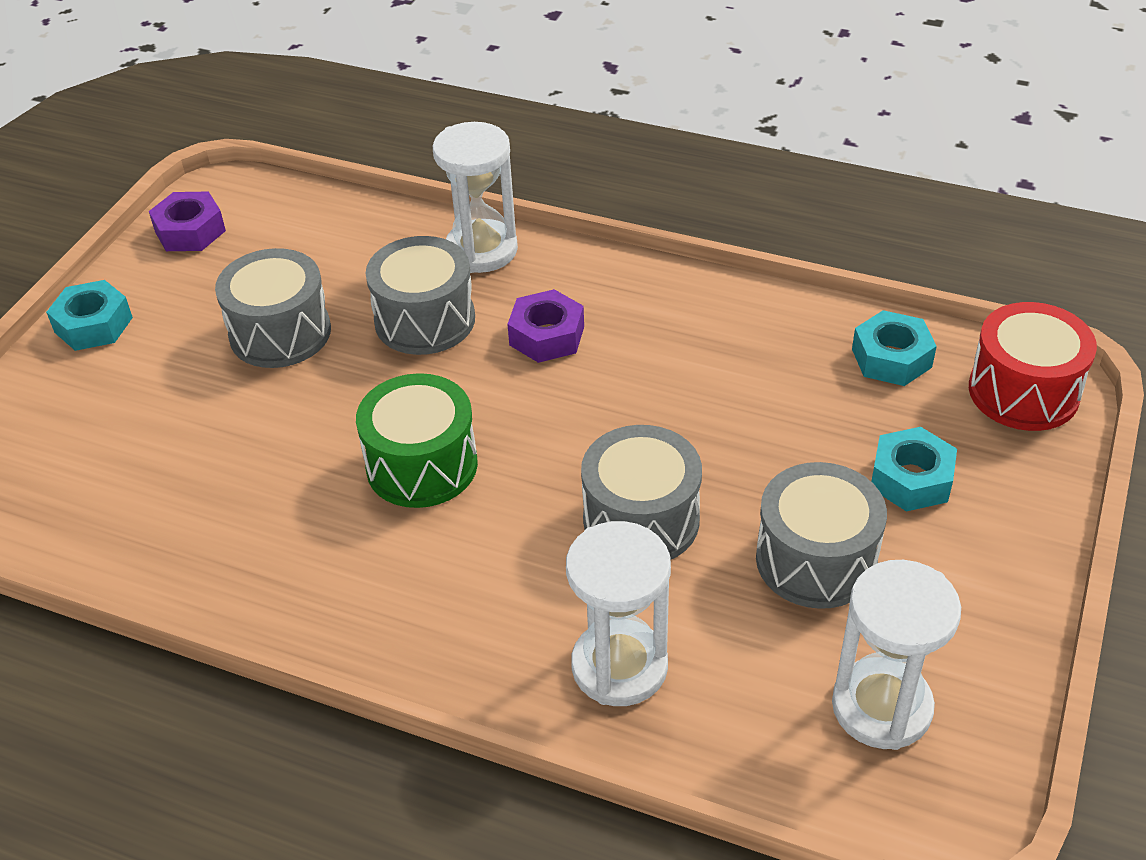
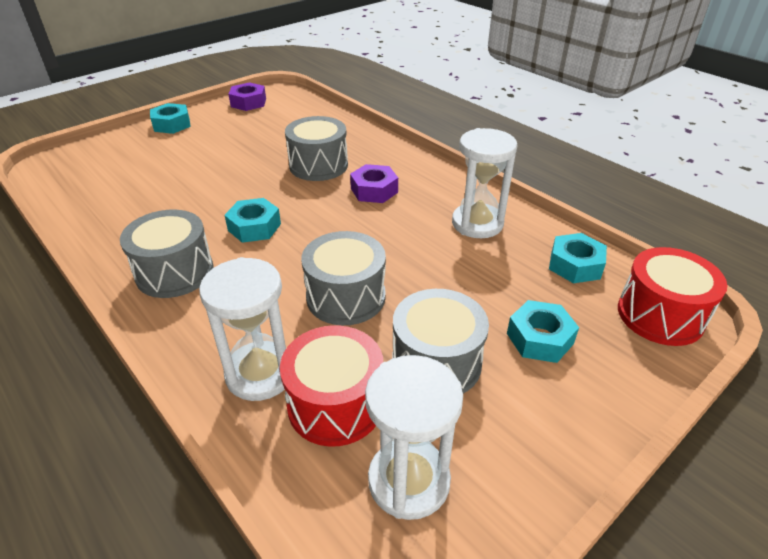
camera: 25 degrees right, 5 degrees down
(280, 333) = (246, 150): grey drum -> grey drum (175, 272)
(422, 465) = (254, 227): green drum -> turquoise nut
(481, 250) = (374, 145): white hourglass -> white hourglass (477, 223)
(739, 662) = (335, 404): none -> red drum

